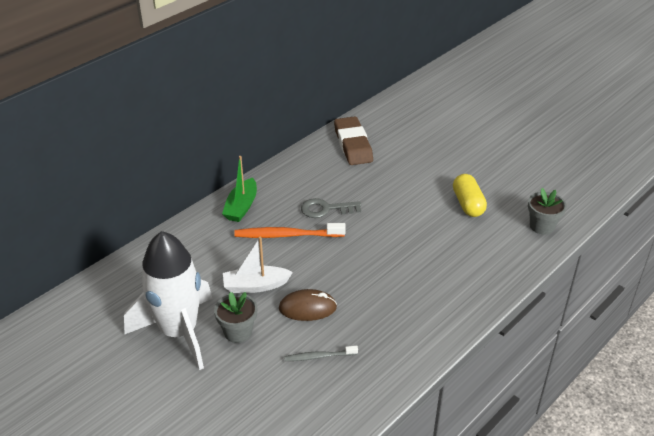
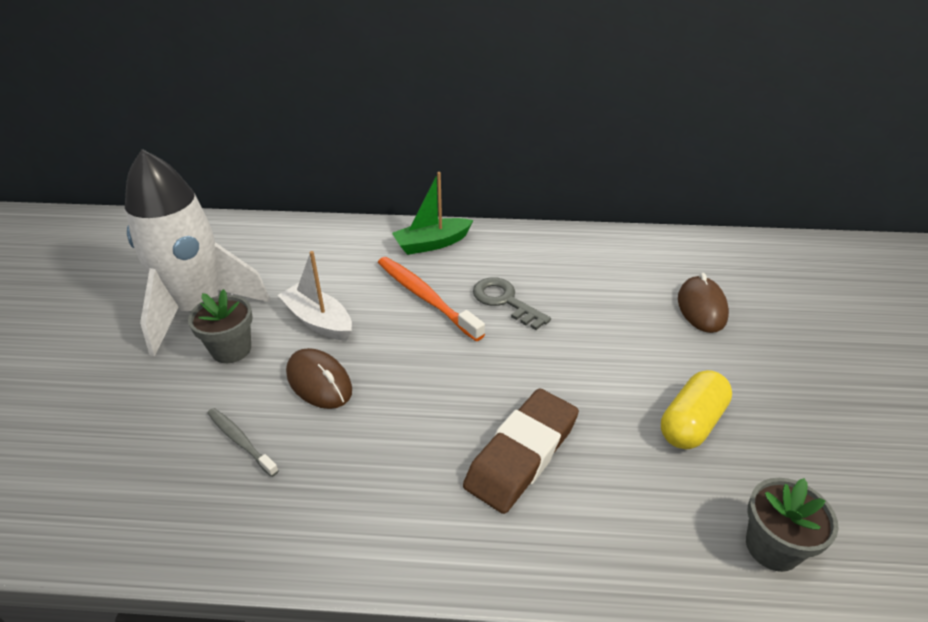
camera: 50 degrees right, 0 degrees up
(353, 145) = (642, 259): brown eraser -> brown eraser (522, 454)
(408, 152) = (701, 308): none -> brown mouse

